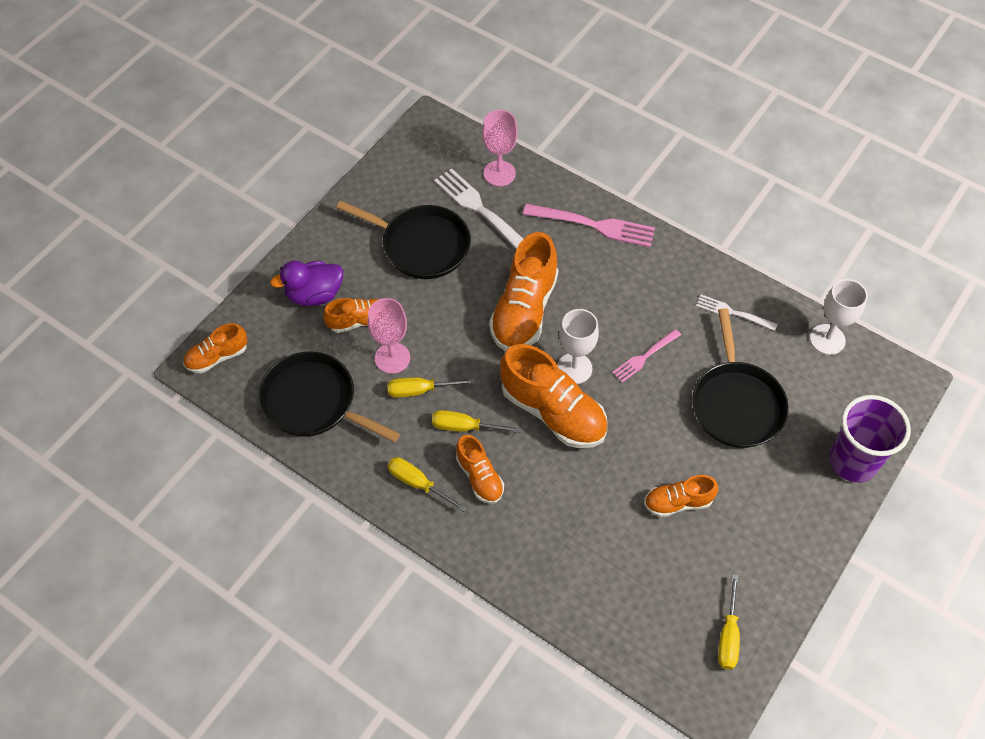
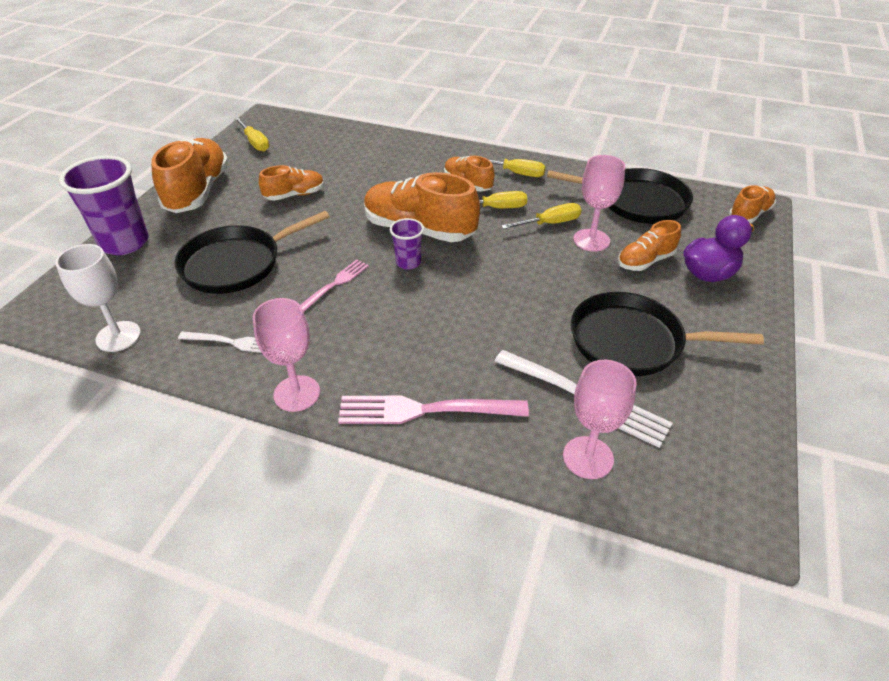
camera: 165 degrees right, 15 degrees down
(524, 310) = (479, 300): orange shoe -> orange shoe (198, 192)
(574, 368) = (408, 262): white goblet -> purple cup
(682, 257) = (297, 393): none -> pink goblet
(728, 635) = (255, 142): yellow screwdriver -> yellow screwdriver turned 150 degrees clockwise
(736, 404) = (236, 264): black pan -> black pan turned 105 degrees counterclockwise

